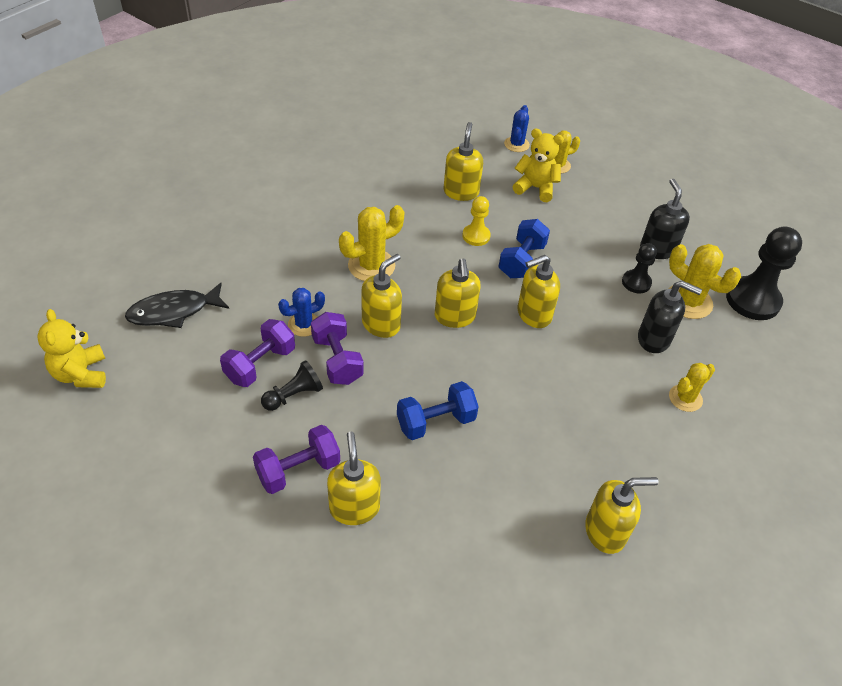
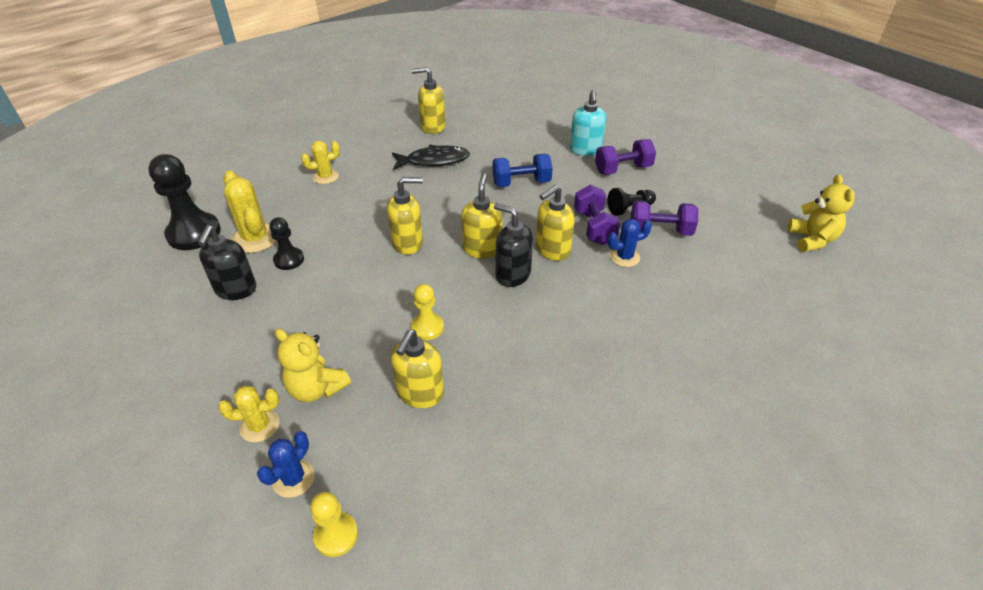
camera: 165 degrees left, 5 degrees down
(174, 311) = (753, 281): black fish -> black fish (434, 161)
(260, 364) = (660, 231): purple dumbbell -> purple dumbbell turned 45 degrees clockwise
(354, 507) = (585, 150): yellow soap dispenser -> turquoise soap dispenser
(371, 266) = (554, 306): yellow cactus -> none
(476, 126) = (336, 535): none -> yellow pawn
(521, 261) = (391, 294): blue dumbbell -> none
(654, 339) = (314, 214): black soap dispenser -> black soap dispenser (512, 274)

